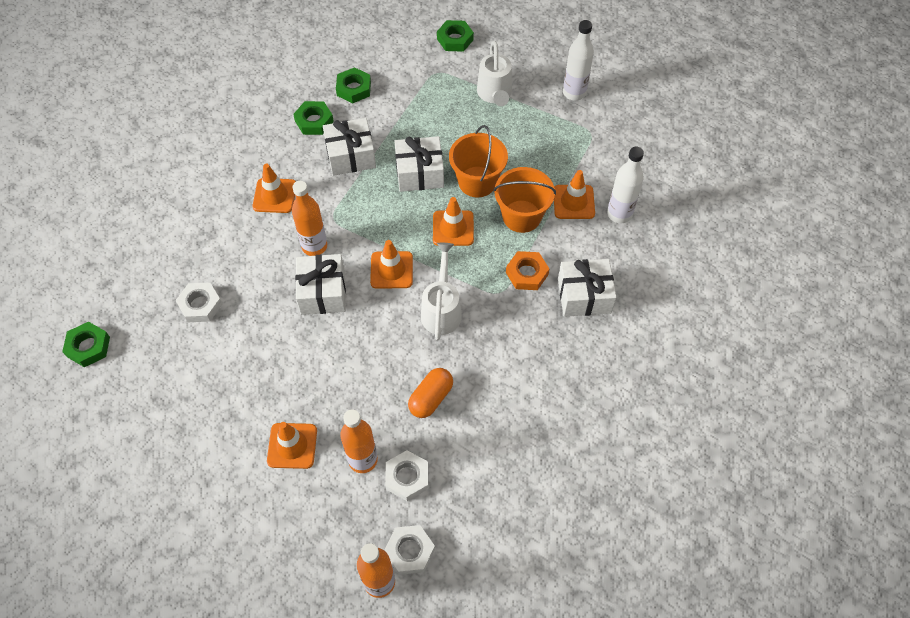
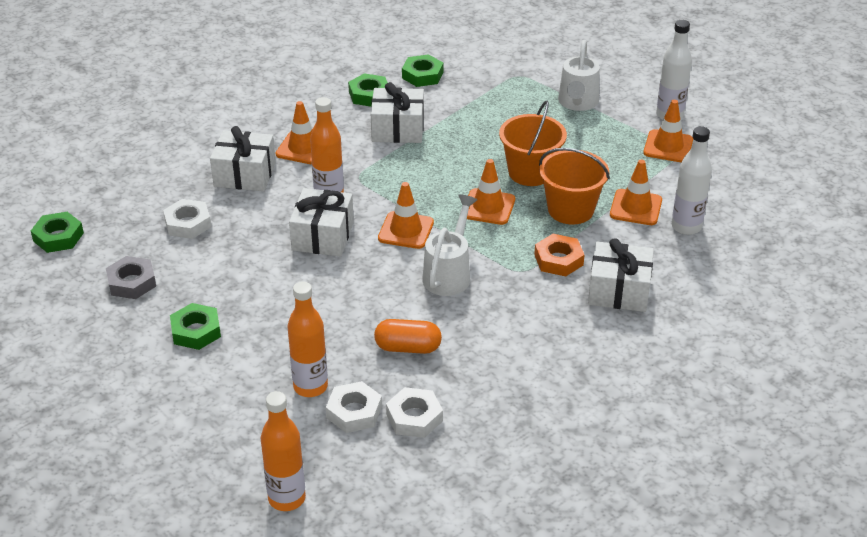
camera: 15 degrees right, 20 degrees down
(172, 383) = (132, 282): none -> grey nut
(292, 446) = (237, 359): orange traffic cone -> orange traffic cone (668, 146)
(410, 551) = (332, 478): white nut -> white nut (414, 417)
(419, 173) = (468, 155): white gift -> white gift (245, 174)
(431, 398) = (408, 348): orange capsule -> orange capsule turned 45 degrees clockwise
(455, 39) = (549, 51): green nut -> green nut (196, 331)

